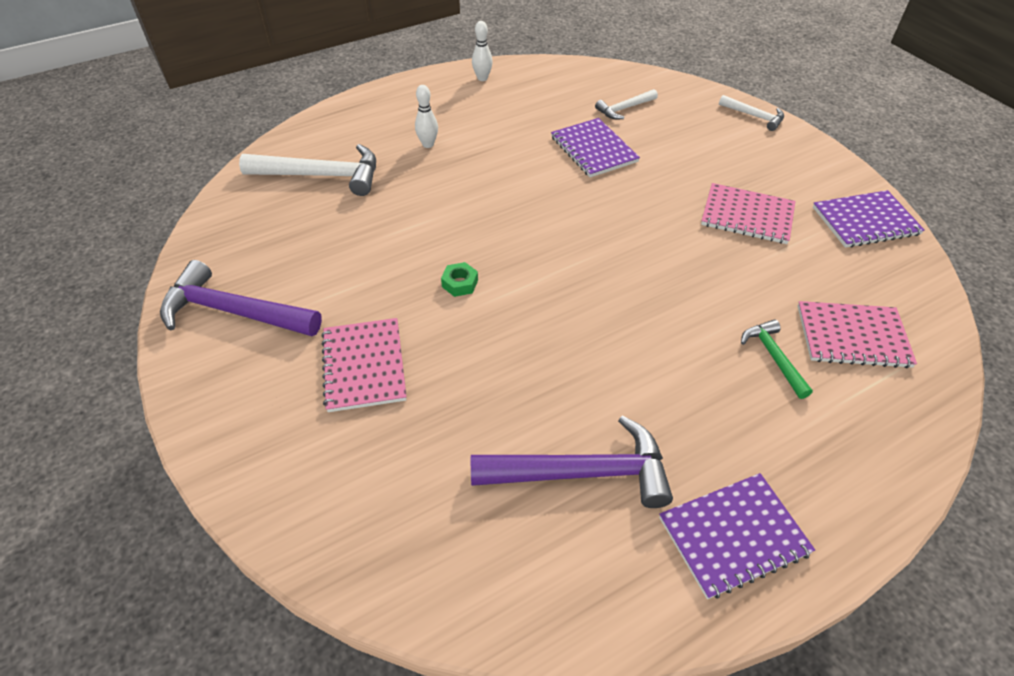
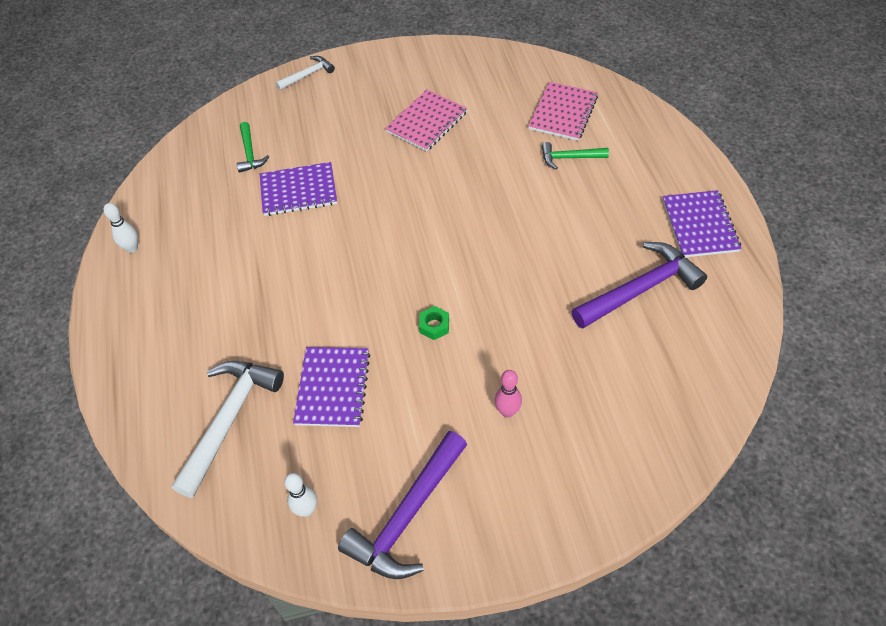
camera: 70 degrees left, 5 degrees up
(364, 366) = (507, 411): pink notebook -> pink bowling pin
(428, 144) = (224, 316): white bowling pin -> white bowling pin (306, 510)
(582, 473) = (640, 289): purple hammer -> purple hammer turned 45 degrees clockwise
(624, 109) = (250, 153): white hammer -> green hammer
(865, 221) = (459, 63): purple notebook -> purple notebook (333, 388)

